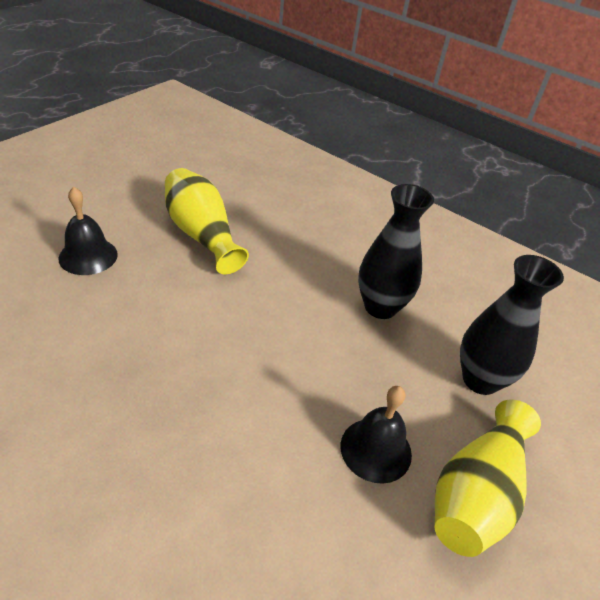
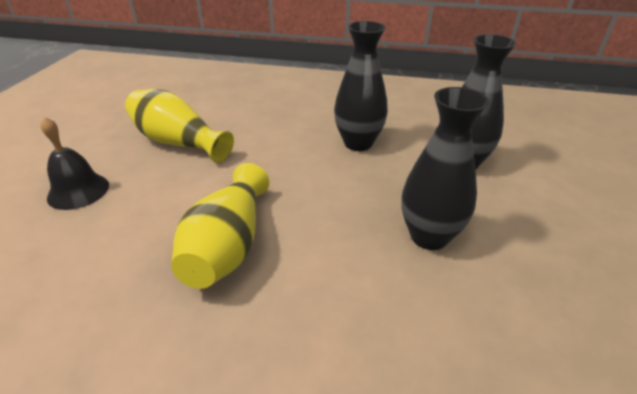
camera: 20 degrees left, 5 degrees down
(376, 449) = (429, 236): black bell -> black vase
(476, 493) = (520, 235): yellow vase -> yellow vase (228, 245)

